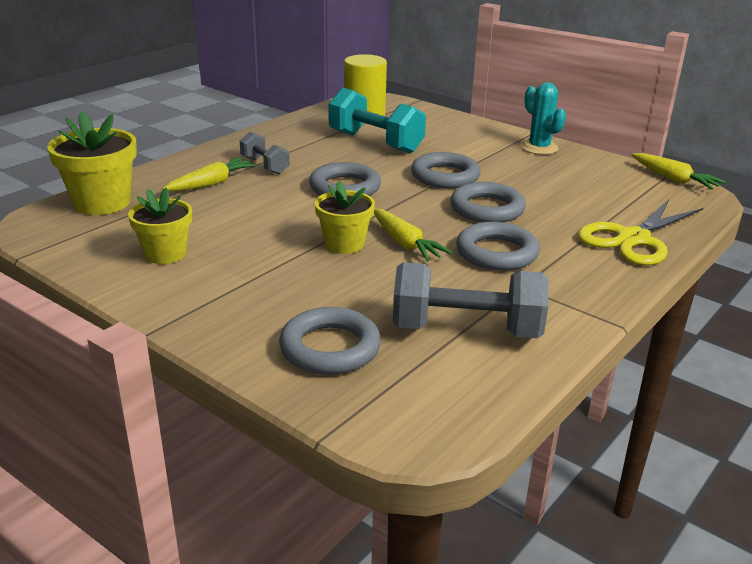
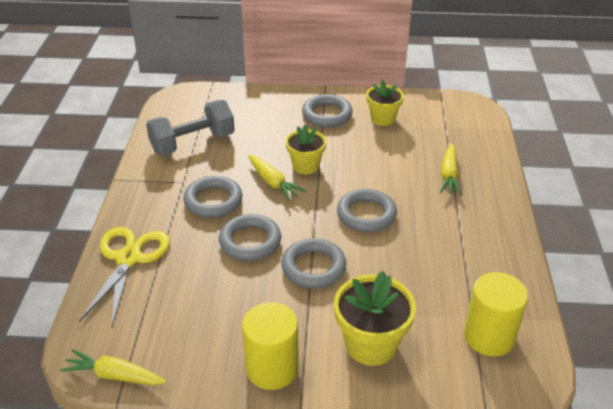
camera: 145 degrees right, 10 degrees up
(102, 203) = (473, 131): yellow flower pot -> yellow flower pot (371, 344)
(265, 166) = (448, 210): grey dumbbell -> none
(330, 348) = (245, 110): grey ring -> grey ring (327, 115)
(375, 142) = (418, 289): turquoise dumbbell -> none
(405, 243) = (273, 182): yellow carrot -> yellow carrot turned 150 degrees counterclockwise
(539, 148) = (272, 368): turquoise cactus -> yellow cylinder

